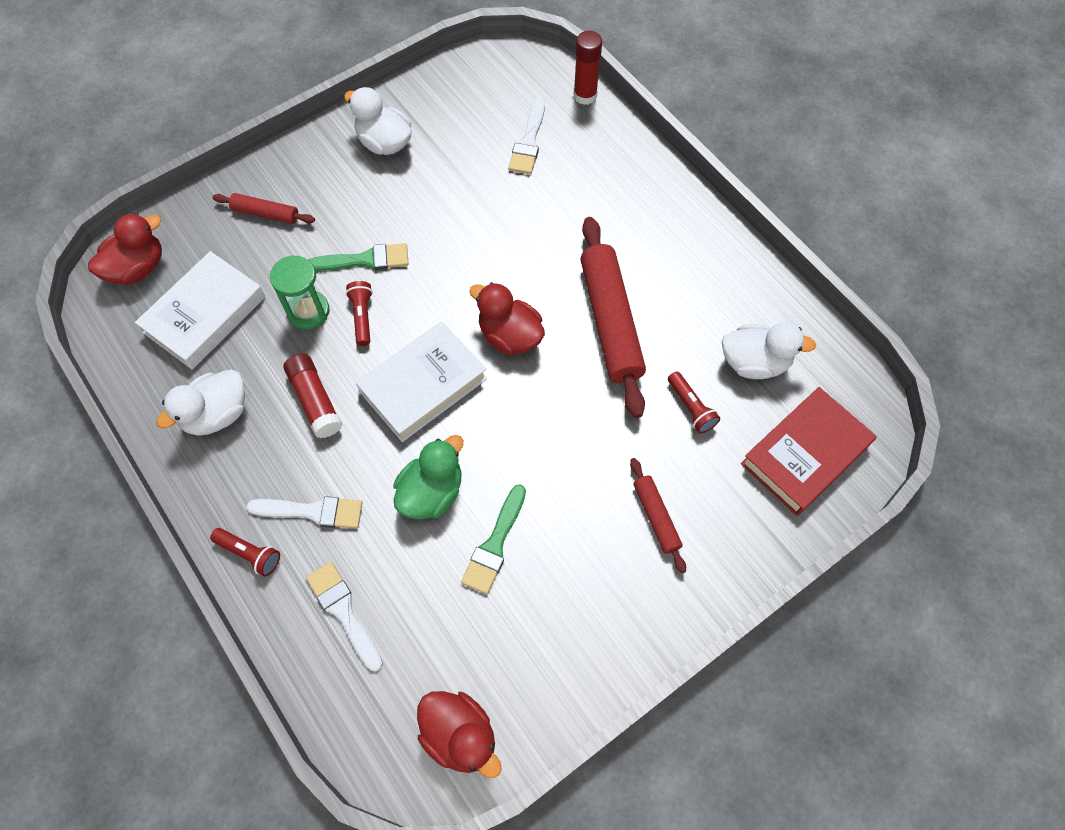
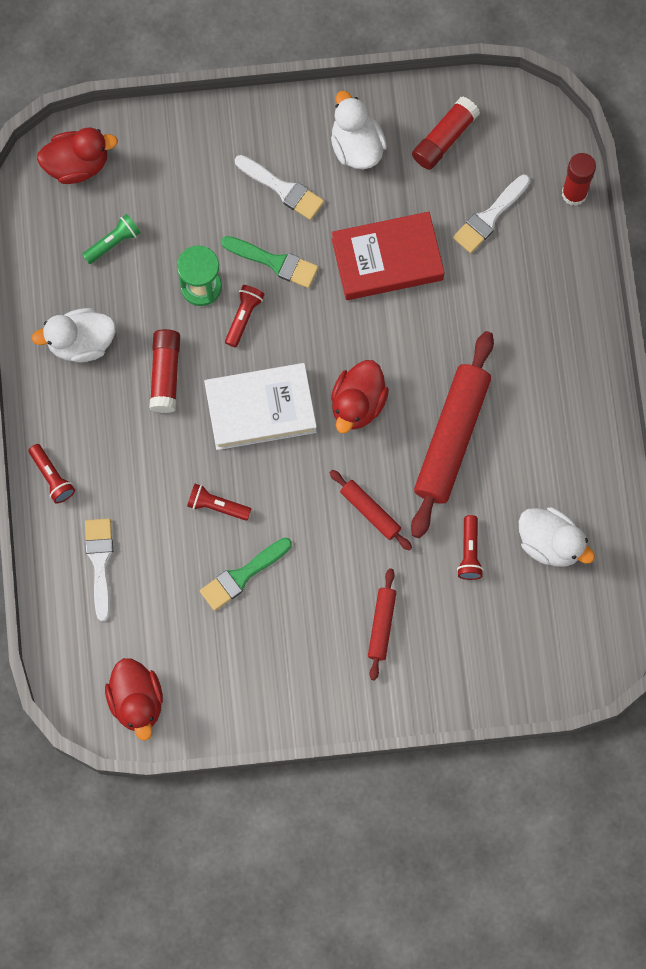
camera: 30 degrees right, 10 degrees up
(205, 315) = (113, 243): white book -> green flashlight
(266, 213) = (212, 166): red rolling pin -> red rolling pin (370, 512)
(312, 511) = (116, 469): white brush -> white brush (282, 189)
(432, 492) = (217, 506): green duck -> red flashlight
(454, 105) = (444, 138): none -> red glue stick
(510, 336) = (358, 404): red duck -> red duck turned 135 degrees counterclockwise
(805, 454) = (536, 644): red book -> red book (387, 259)

